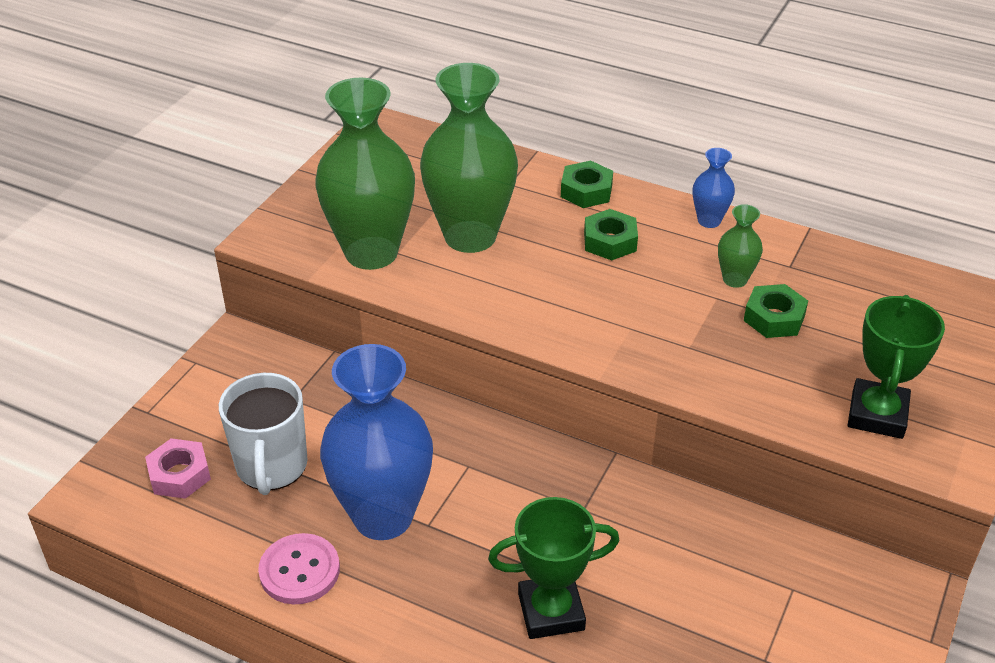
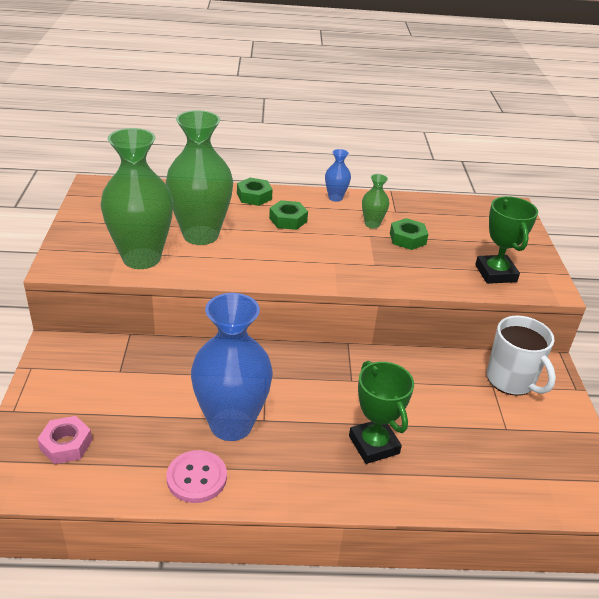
camera: 30 degrees left, 5 degrees down
(271, 466) = (132, 418): white mug -> white mug (511, 380)
(551, 611) = (374, 445): green trophy -> green trophy turned 75 degrees counterclockwise

